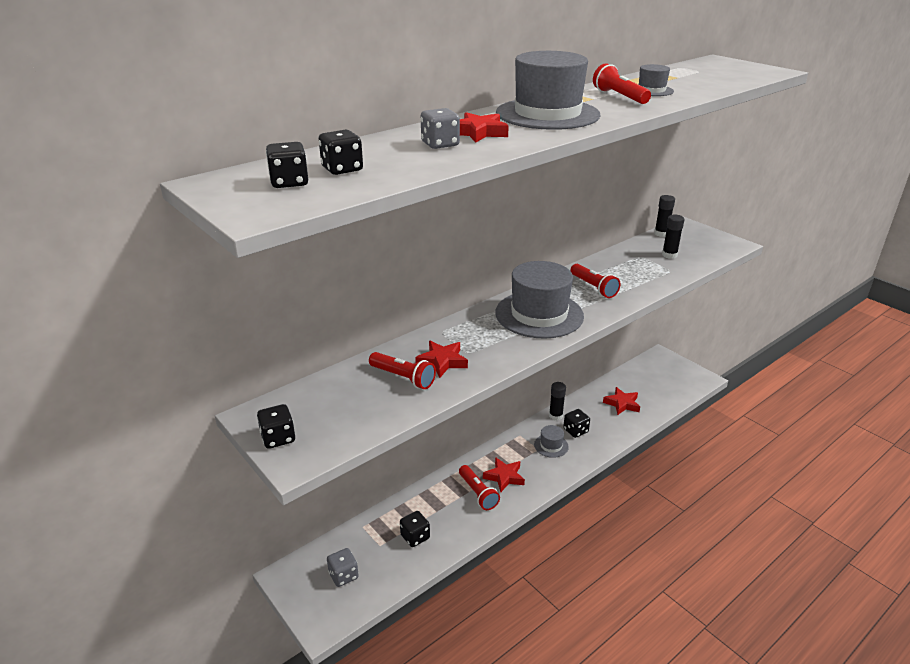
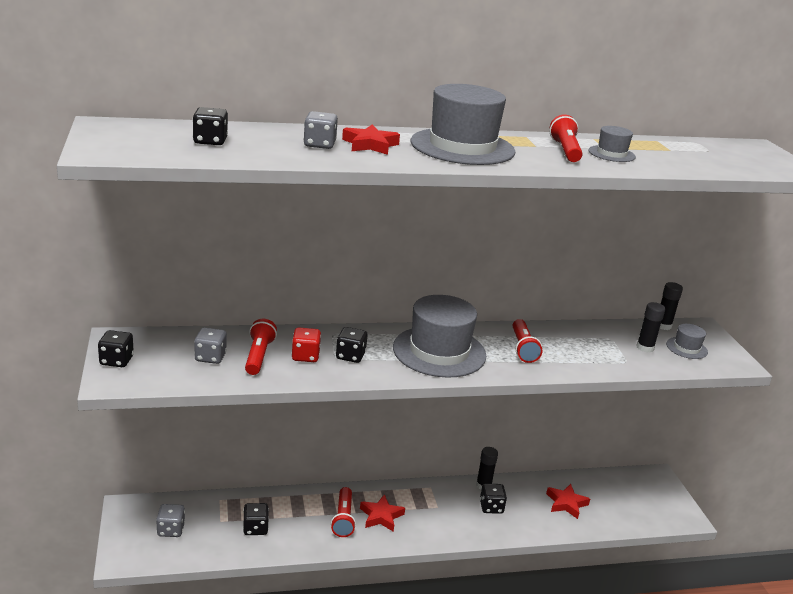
camera: 25 degrees right, 5 degrees down
(289, 182) = (156, 139): black dice -> black dice (350, 356)
(362, 397) = (210, 357): none -> grey dice
(403, 378) = (259, 356): red flashlight -> red flashlight turned 150 degrees counterclockwise
(442, 361) = (305, 356): red star -> red dice
(551, 446) = (453, 509): grey hat -> grey hat (686, 348)

